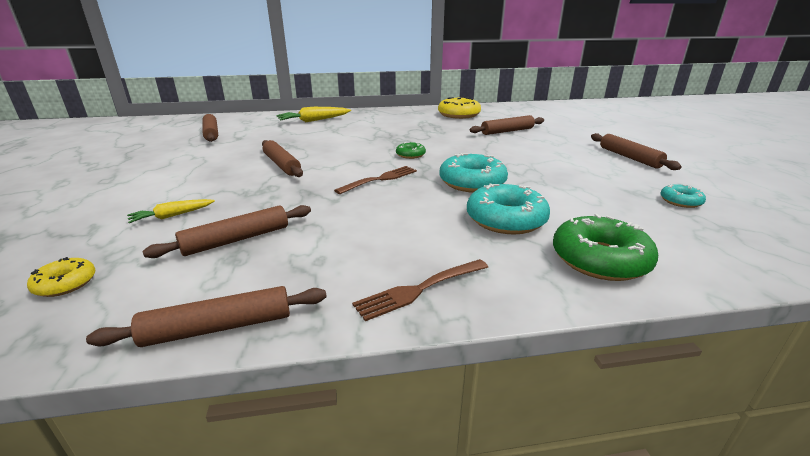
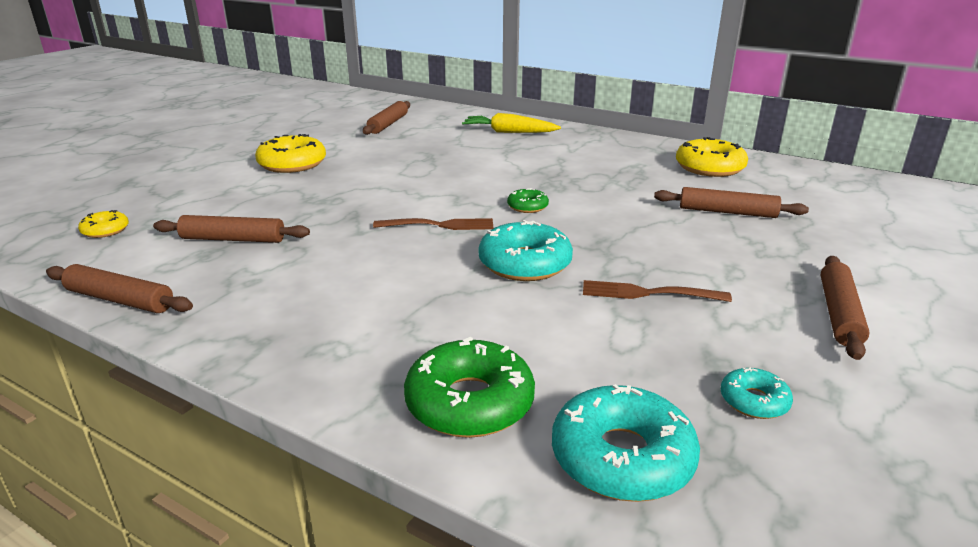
camera: 40 degrees right, 0 degrees up
(172, 216) = (230, 201): yellow carrot -> none
(178, 175) = (292, 164): none -> yellow donut
(281, 165) = (384, 178): brown rolling pin -> none
(420, 289) = (269, 341): brown fork -> brown fork (649, 293)
(506, 219) = (469, 318): turquoise donut -> turquoise donut (622, 457)

